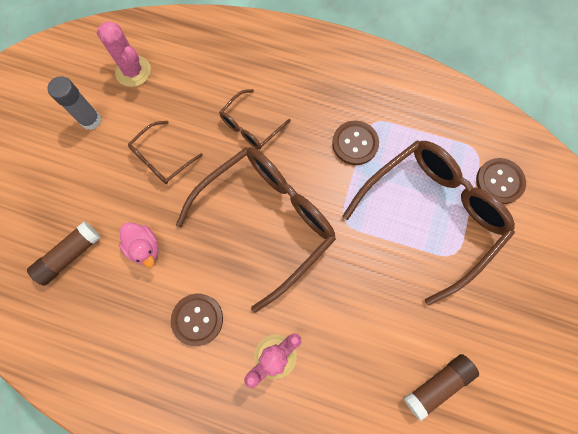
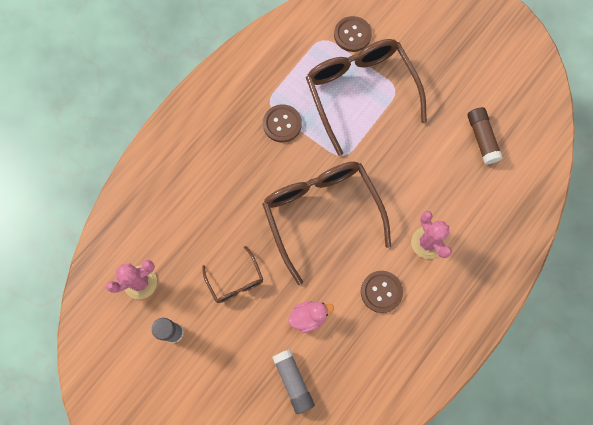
camera: 70 degrees left, 0 degrees up
(69, 255) = (293, 381): brown glue stick -> grey glue stick
(251, 125) = (234, 198): brown glasses -> none

